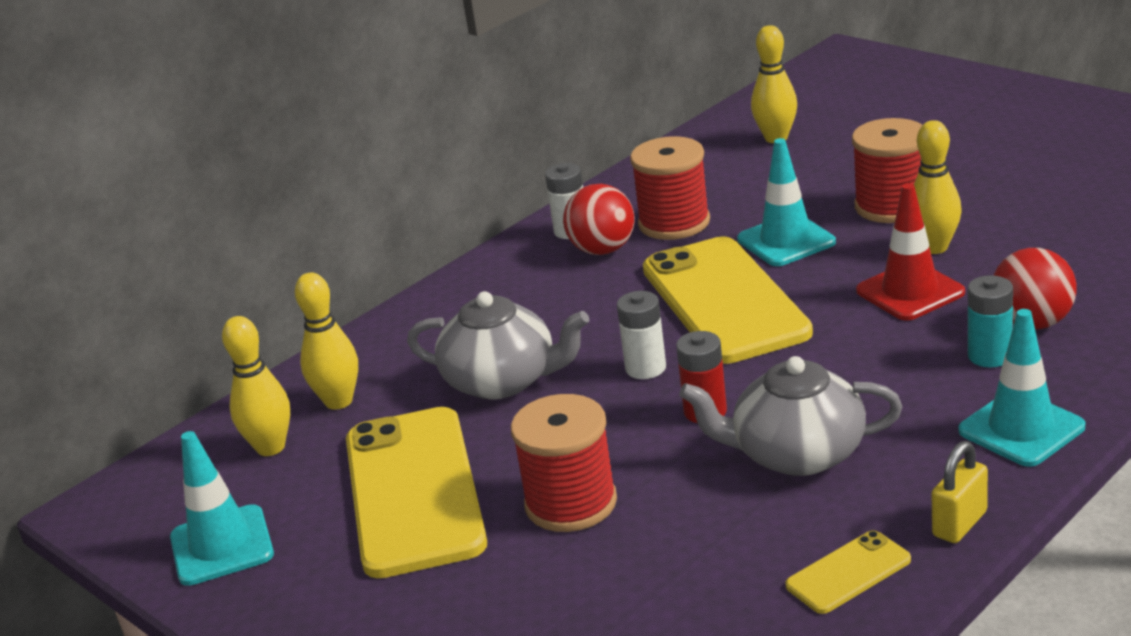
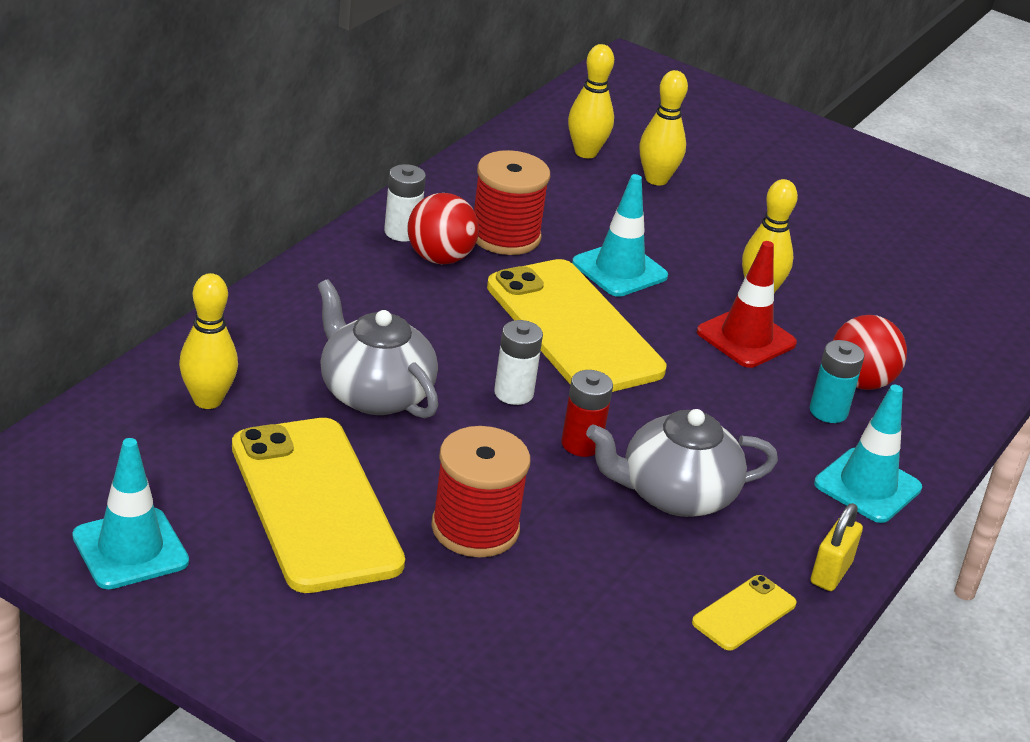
camera: 20 degrees left, 5 degrees up
(270, 447) = (149, 445): yellow bowling pin -> yellow bowling pin (656, 179)
(502, 381) = (374, 393): grey teapot -> grey teapot turned 135 degrees counterclockwise
(891, 206) = (712, 244): red spool -> none

